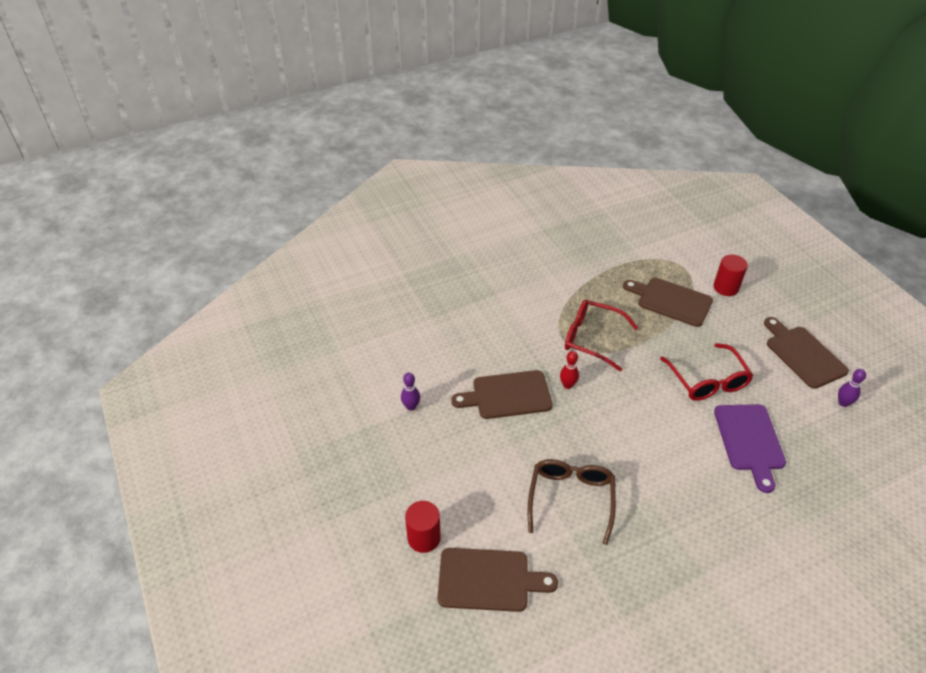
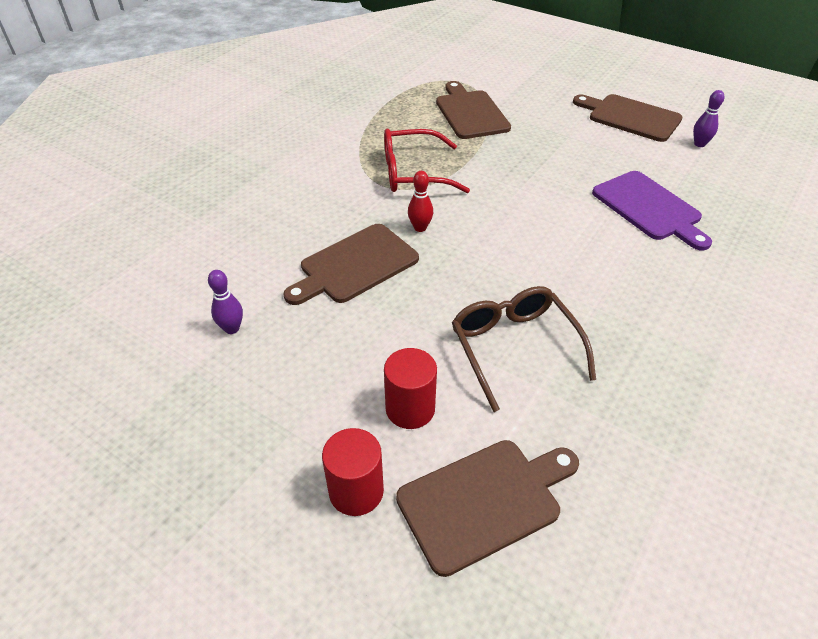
camera: 30 degrees left, 0 degrees up
(671, 301) = (470, 113): brown cutting board -> brown cutting board turned 75 degrees clockwise
(707, 381) = (564, 170): red glasses -> none
(726, 287) = (514, 86): red cylinder -> red cylinder (410, 409)

